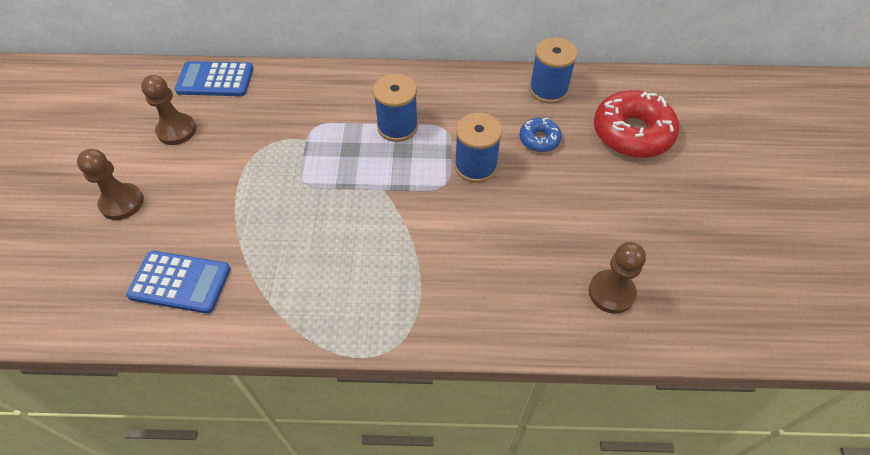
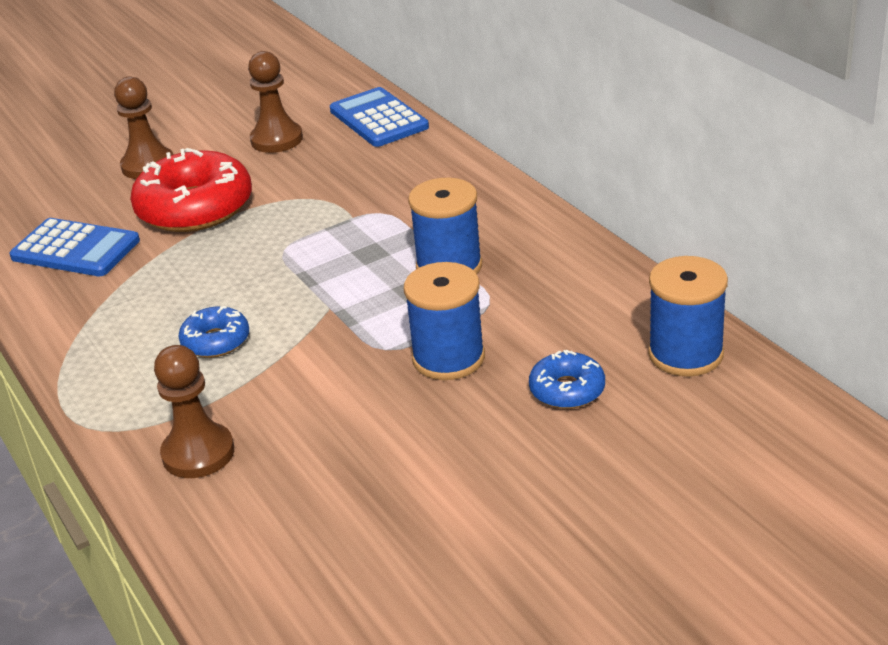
camera: 60 degrees right, 20 degrees down
(180, 282) = (75, 249): blue calculator -> blue calculator turned 45 degrees counterclockwise
(364, 253) = (216, 341): none -> blue donut
(611, 292) = (333, 582): brown pawn -> brown pawn (198, 453)
(632, 133) = (696, 476): red donut -> red donut (195, 208)

